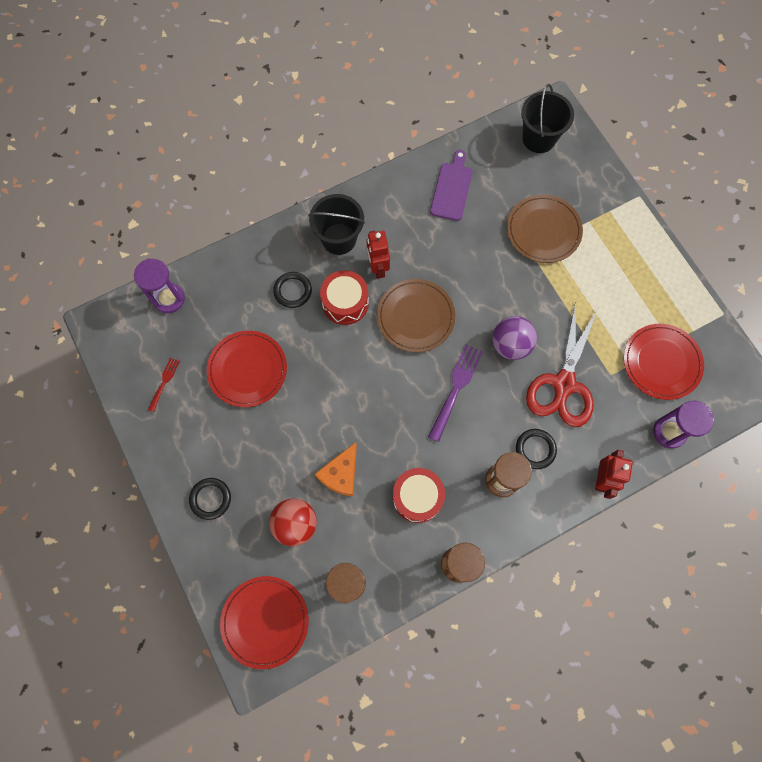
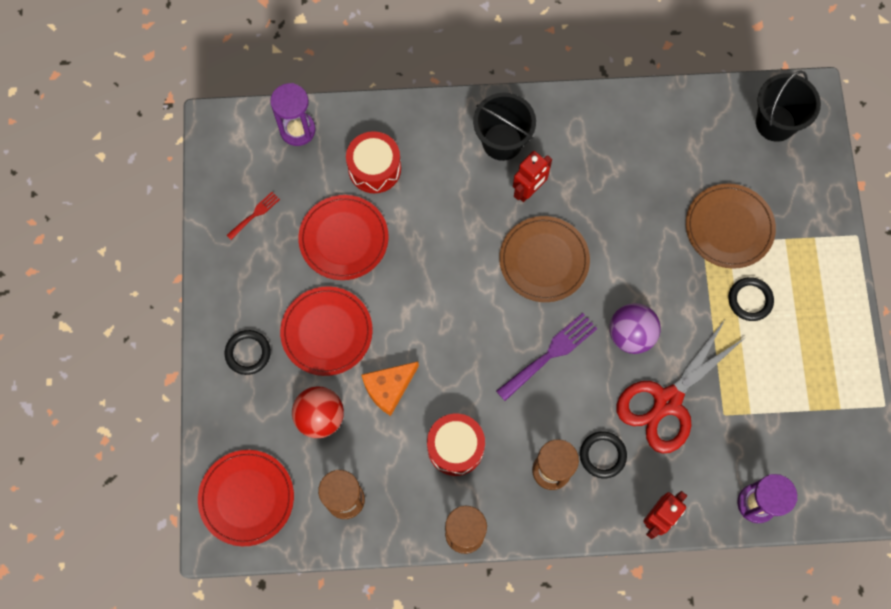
camera: 25 degrees right, 0 degrees up
(293, 291) = (428, 176): black ring -> black ring (750, 300)
(345, 303) = (476, 213): red drum -> red drum (374, 168)
(378, 267) = (529, 190): red robot -> red robot turned 150 degrees counterclockwise
(452, 189) = (650, 139): purple cutting board -> none
(661, 362) = (786, 427): red plate -> red plate (327, 332)

